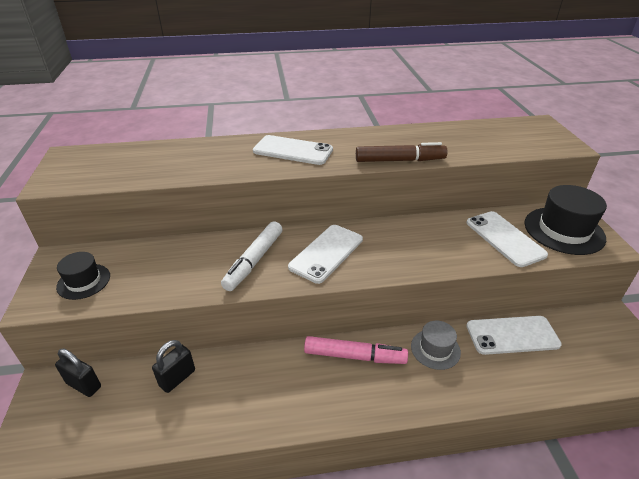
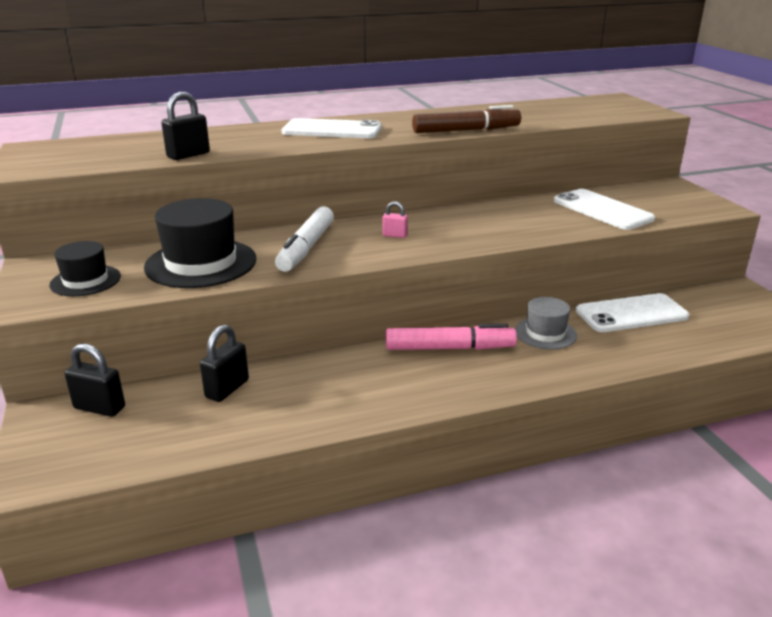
camera: 10 degrees left, 10 degrees down
(173, 176) = (188, 155): none -> black padlock
(326, 253) = (395, 235): white phone -> pink padlock
(564, 230) = (666, 200): black hat -> black hat (201, 263)

